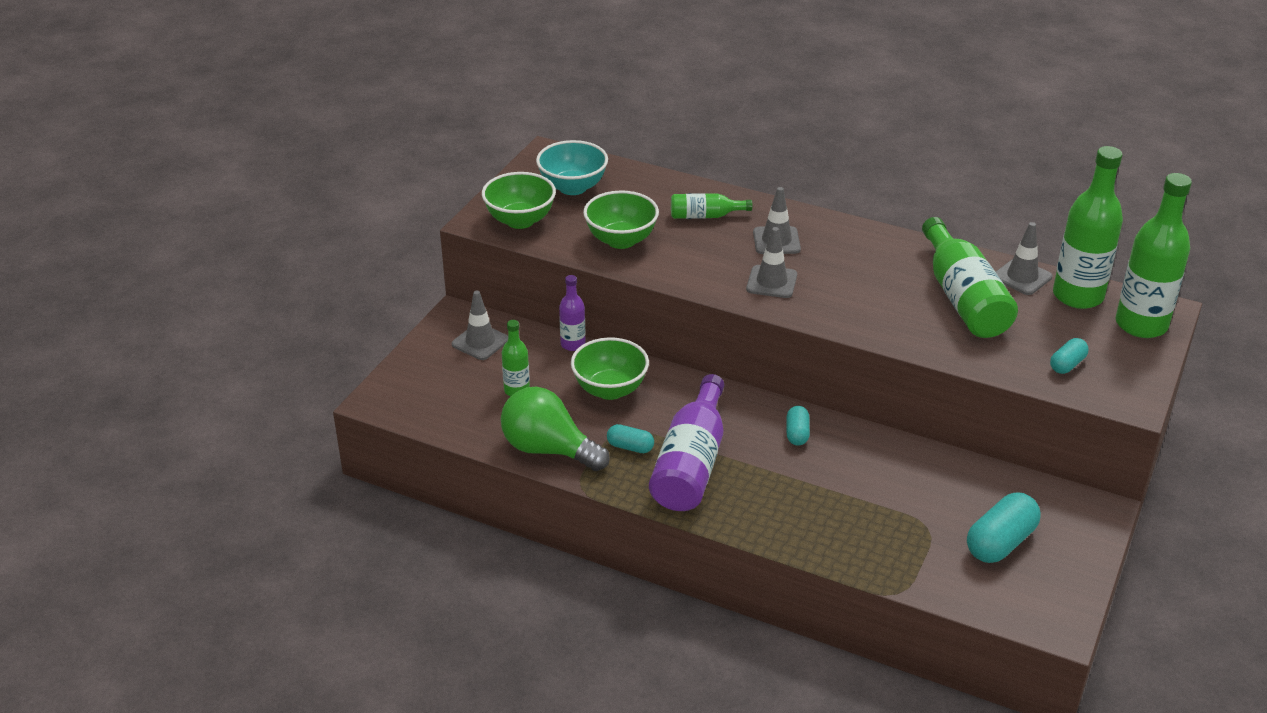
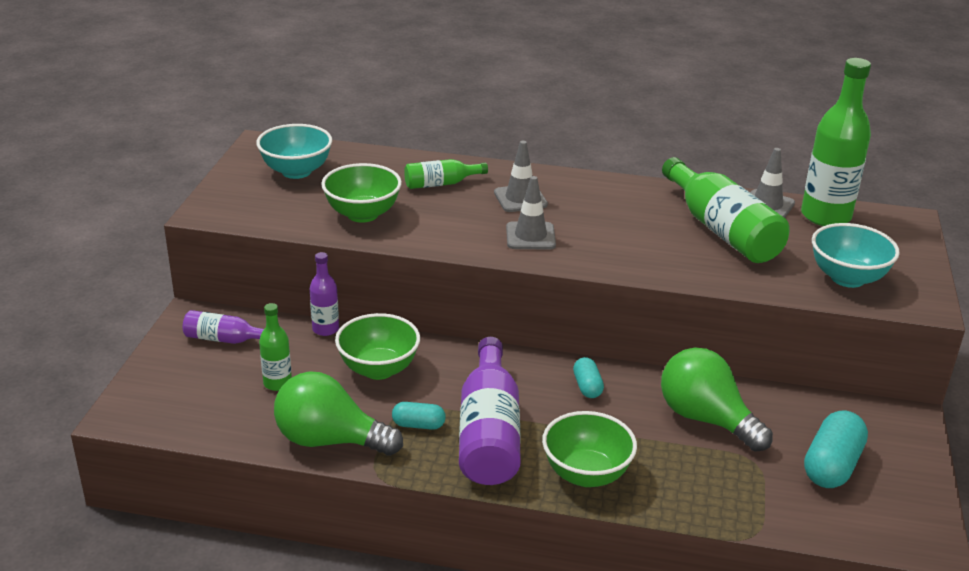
camera: 15 degrees left, 5 degrees down
(480, 342) = (224, 339): grey traffic cone -> purple bottle
(520, 220) = (249, 207): green bowl -> green bowl (586, 474)
(898, 481) = (706, 419): none -> green light bulb
(1067, 364) = (847, 278): turquoise capsule -> turquoise bowl
(1141, 325) = (895, 234): green bottle -> none

